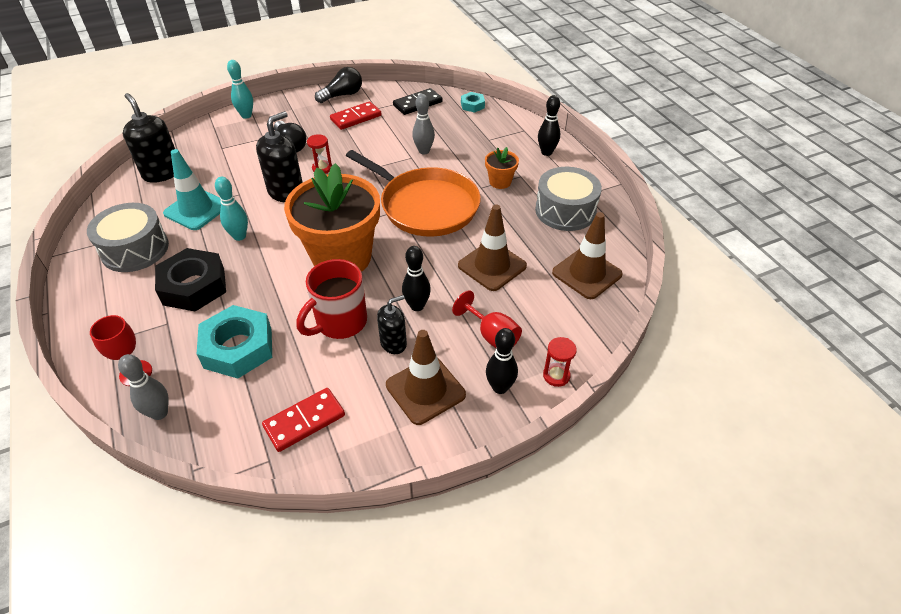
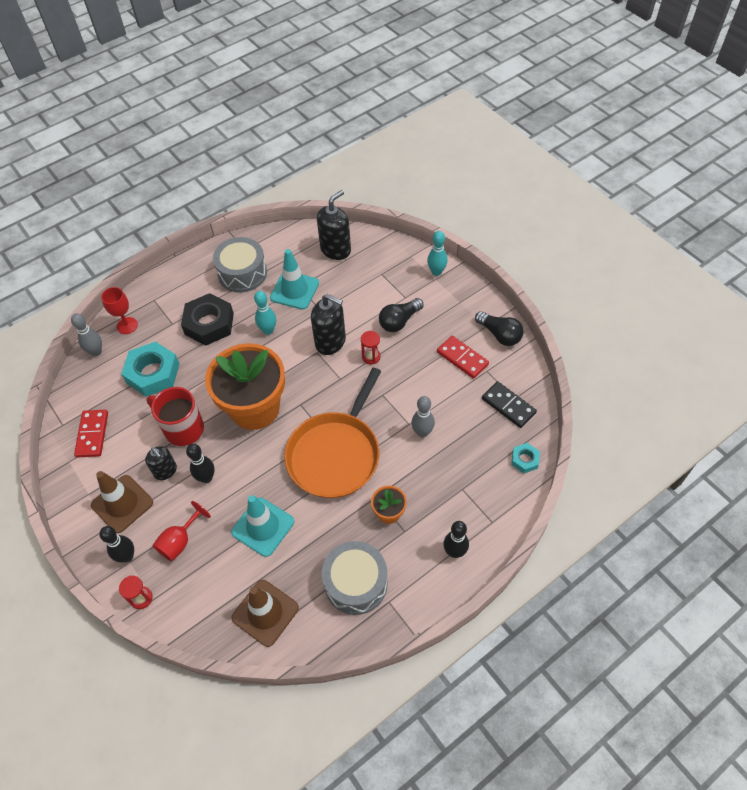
camera: 80 degrees right, 10 degrees up
(304, 421) = (92, 434): red domino -> red domino turned 45 degrees clockwise
(492, 266) = (263, 527): brown traffic cone -> turquoise traffic cone

